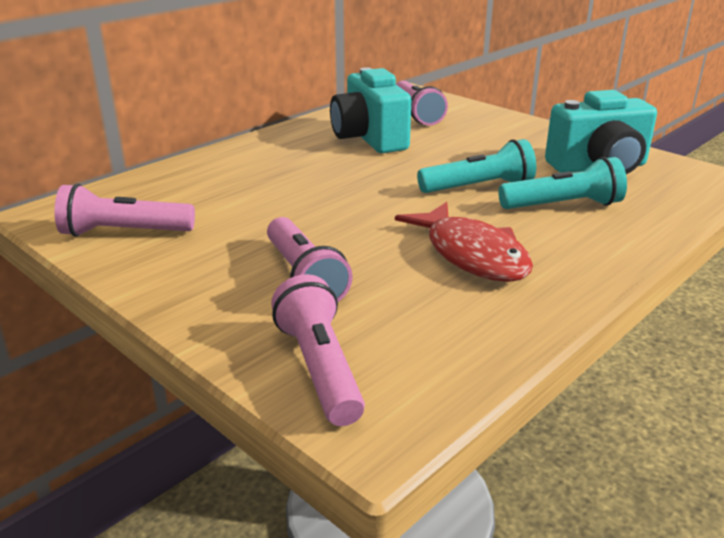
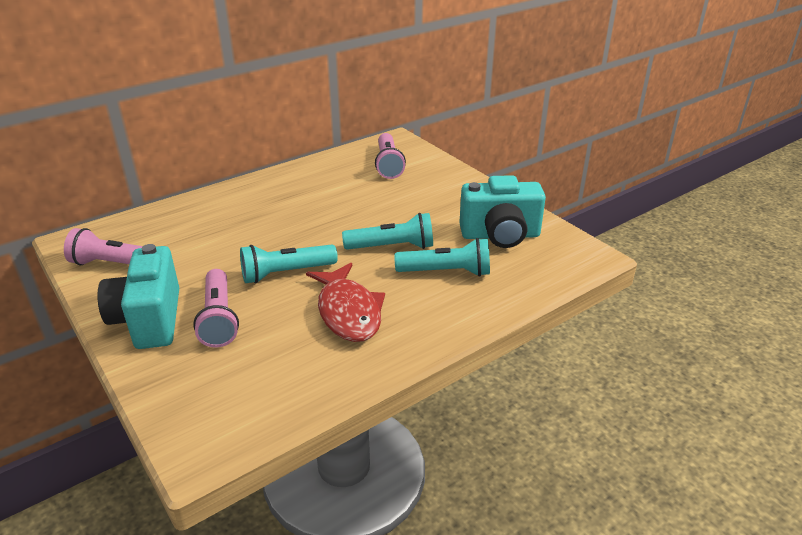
camera: 10 degrees right, 5 degrees up
(320, 368) = (191, 396): pink flashlight -> none
(362, 223) = (286, 273): none -> turquoise flashlight
(369, 139) = (336, 189): turquoise camera -> turquoise camera (149, 320)

